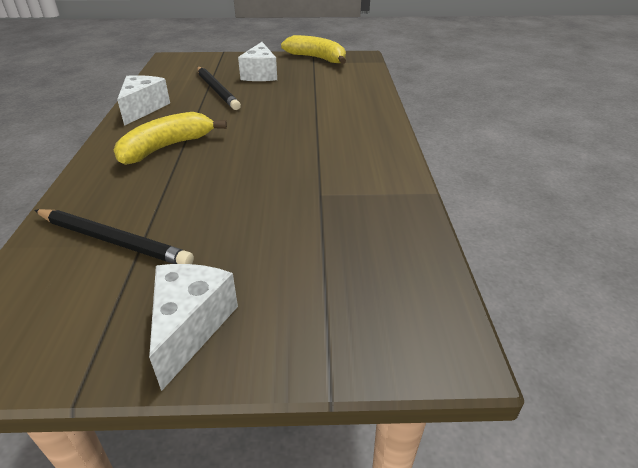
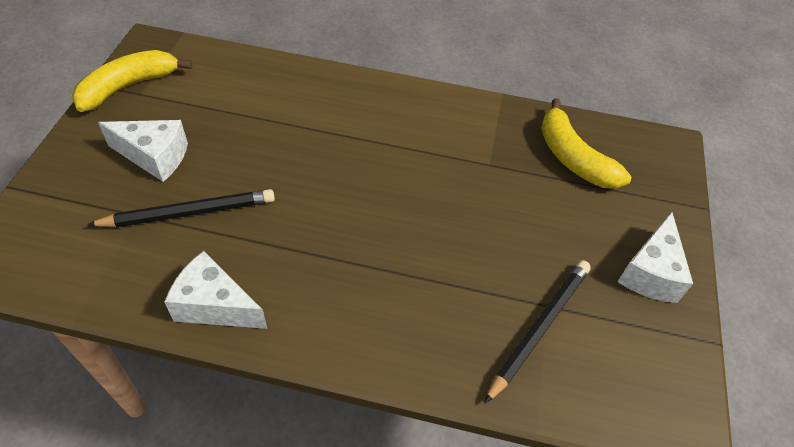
camera: 80 degrees left, 15 degrees up
(166, 147) = (354, 279): yellow banana -> yellow banana (573, 157)
(190, 326) = (650, 272): white cheese -> white cheese turned 90 degrees counterclockwise

